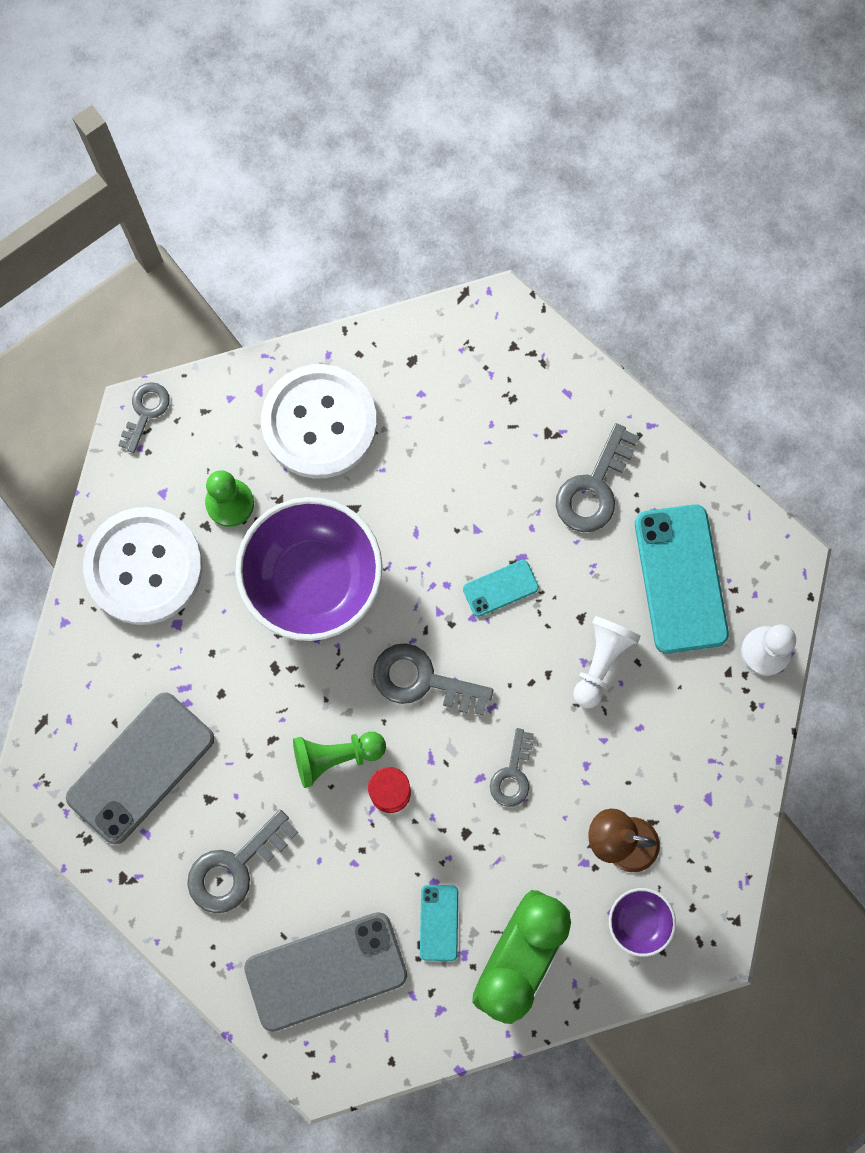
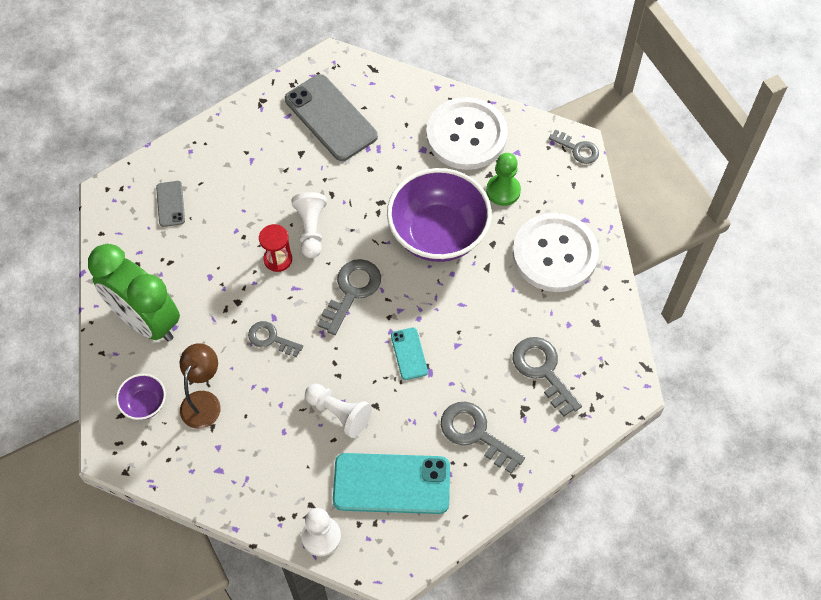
camera: 100 degrees right, 15 degrees down
(235, 867) = (252, 162): grey key -> grey key (543, 371)
(326, 971) = (170, 204): grey phone -> grey phone, size x0.49
(335, 756) = (311, 230): green pawn -> white pawn
(439, 922) = (182, 275): turquoise phone -> none

